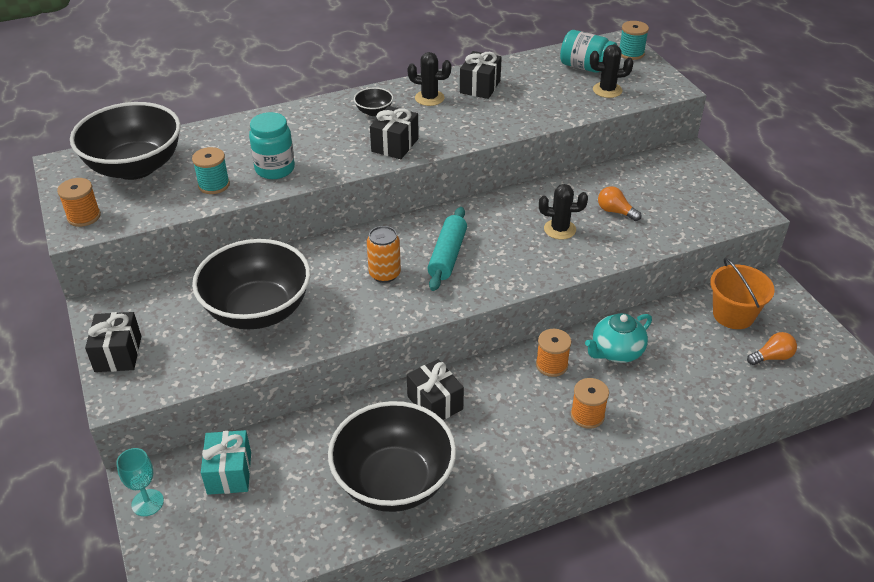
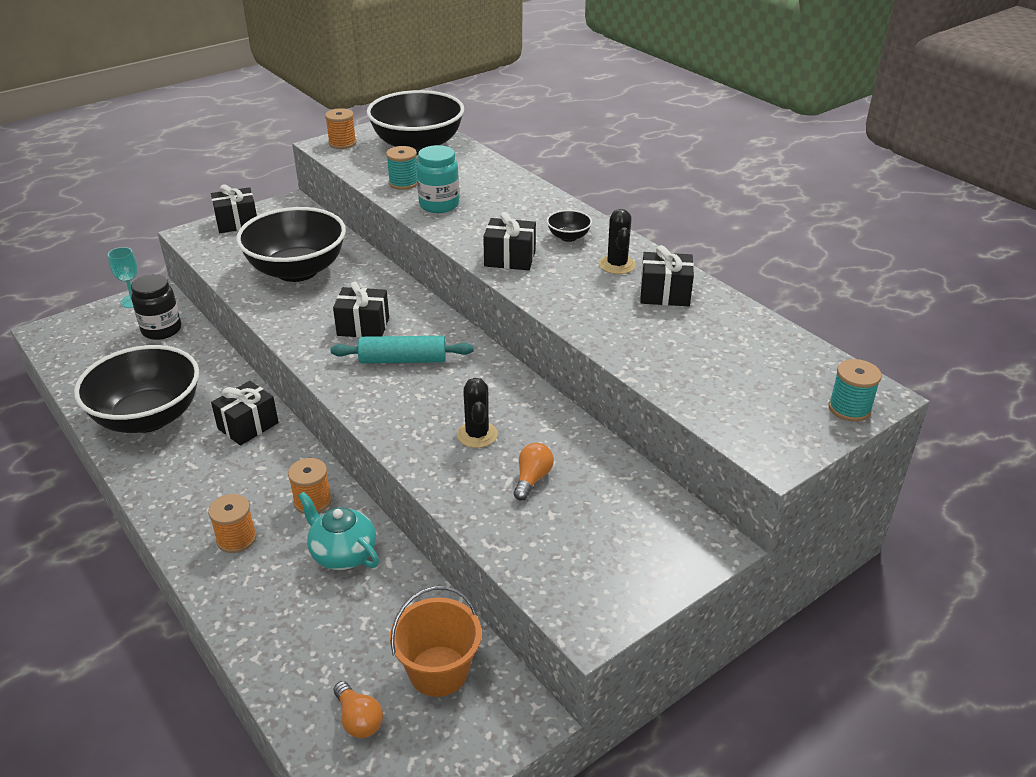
camera: 75 degrees right, 5 degrees down
(229, 473) = (161, 330): turquoise gift -> black jar
(384, 274) = (363, 326): orange can -> black gift
(586, 67) = (774, 370): turquoise jar -> none
(607, 90) = (724, 394): black cactus -> none

